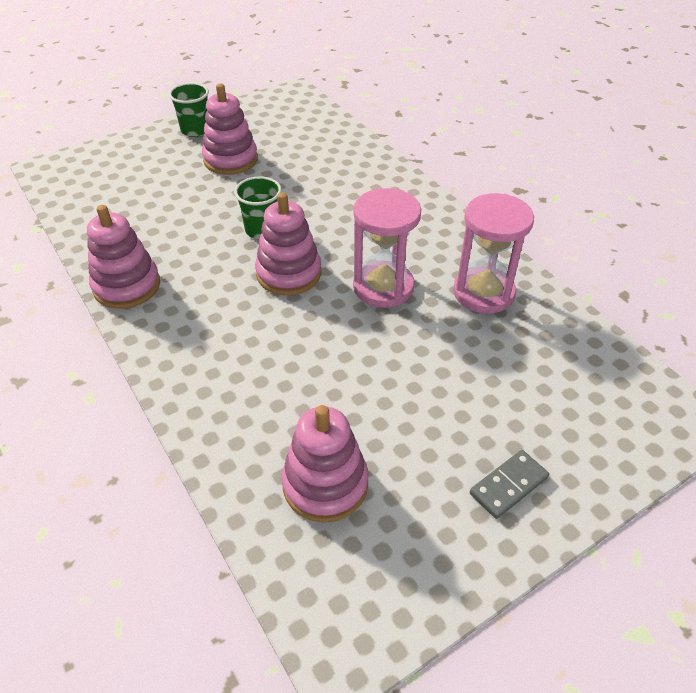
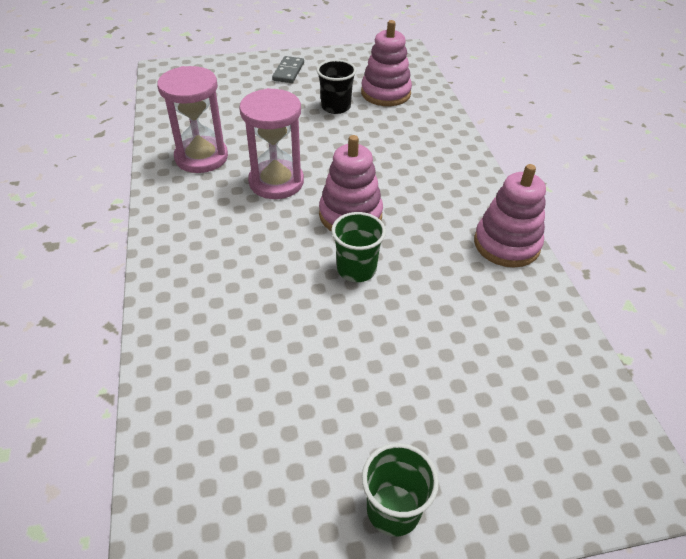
camera: 160 degrees left, 0 degrees up
(230, 160) = (356, 404): pink stacking toy -> none
(385, 424) = (336, 107): none -> black cup
(508, 485) = (288, 72): grey domino -> grey domino turned 60 degrees counterclockwise

